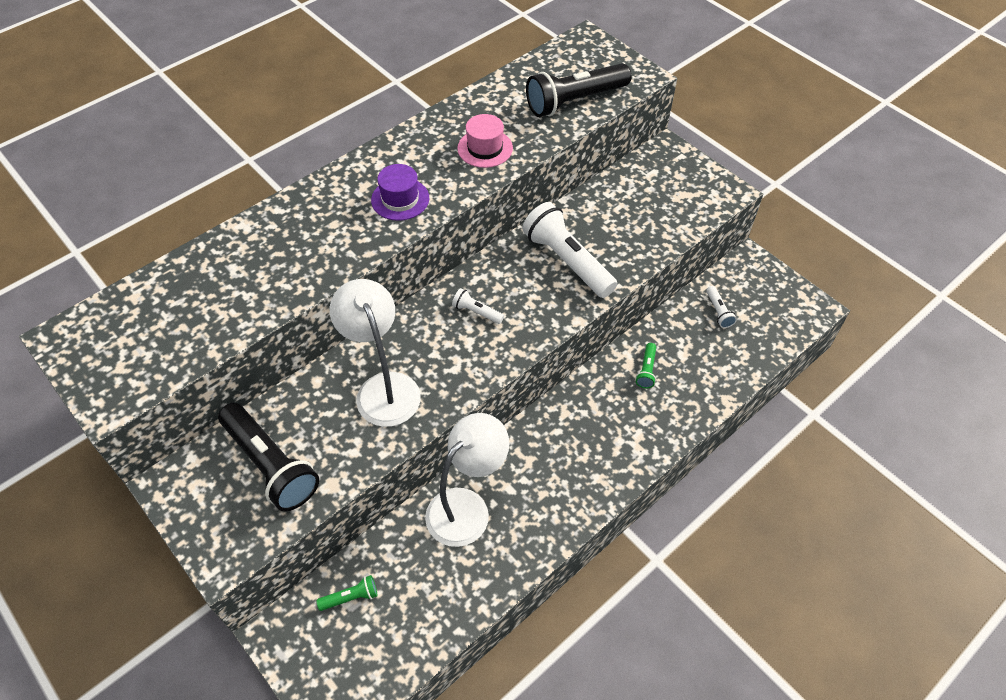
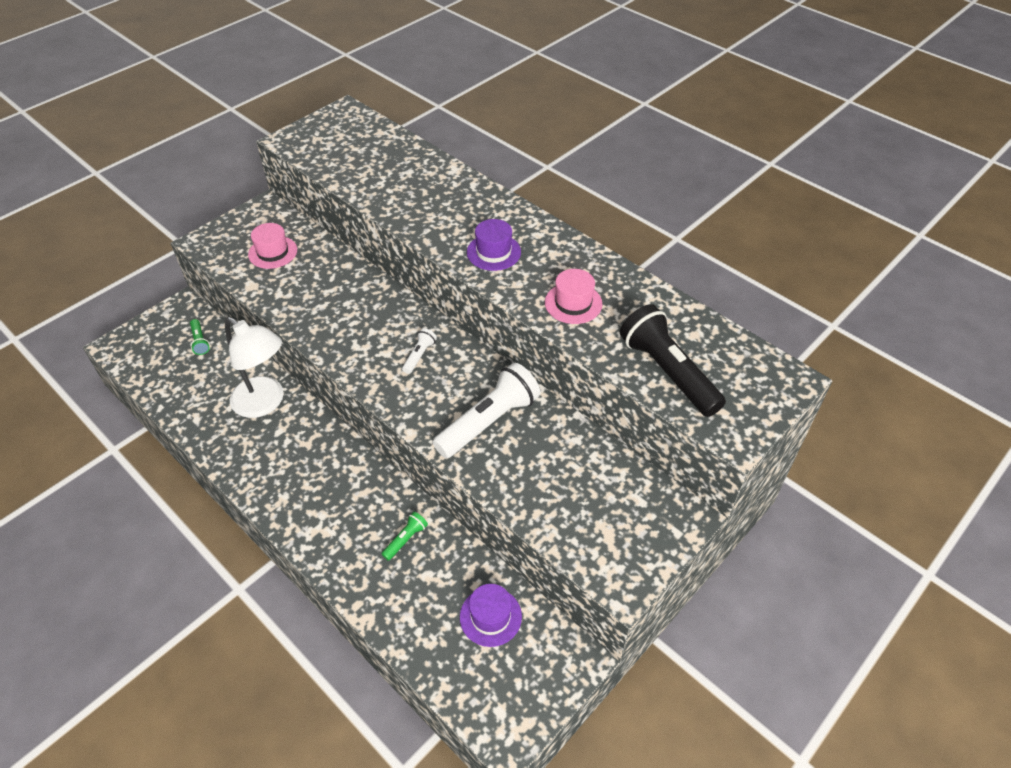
camera: 85 degrees right, 5 degrees down
(271, 465) = (273, 252): black flashlight -> pink hat
(383, 388) = (338, 303): white lamp -> none
(646, 370) = (406, 539): green flashlight -> green flashlight turned 120 degrees clockwise
(718, 312) = (490, 616): white flashlight -> purple hat

